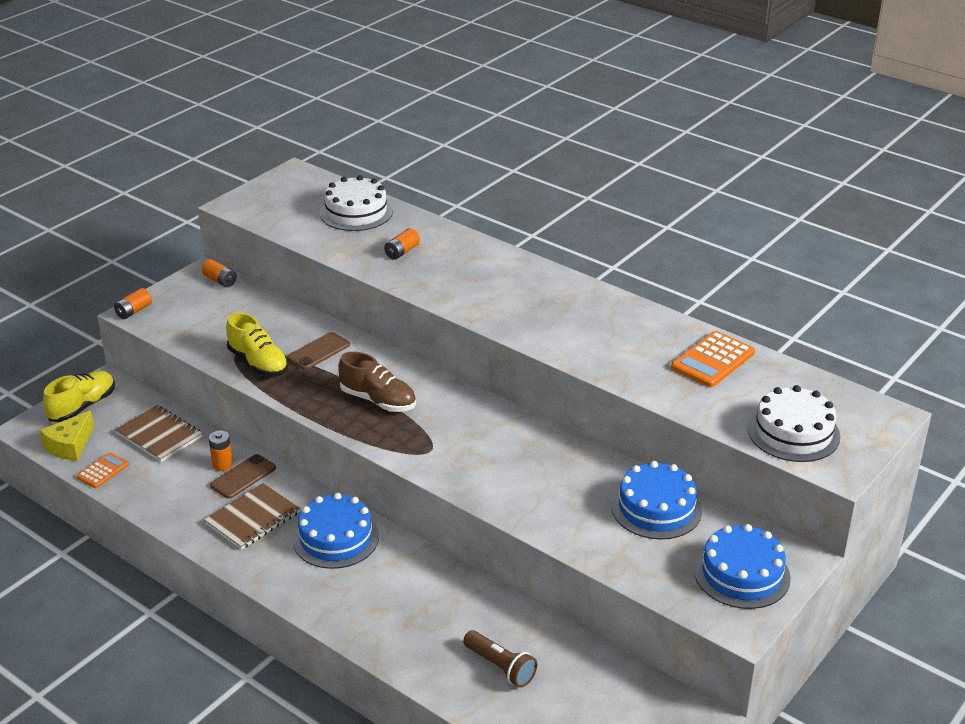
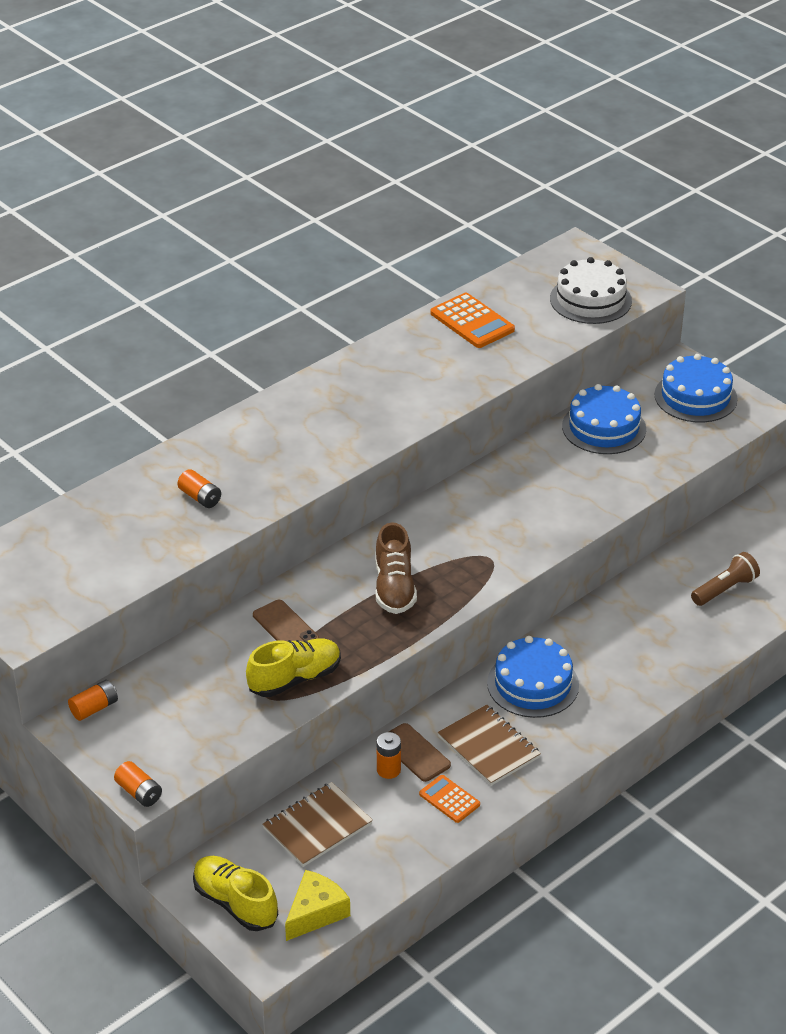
camera: 80 degrees left, 5 degrees up
(70, 445) = (316, 912): yellow cheese -> yellow cheese turned 90 degrees counterclockwise
(103, 471) = (374, 878): orange calculator -> orange calculator (449, 799)
(356, 212) = (90, 527): white cake -> none
(378, 400) = (394, 587): brown shoe -> brown shoe turned 135 degrees clockwise

